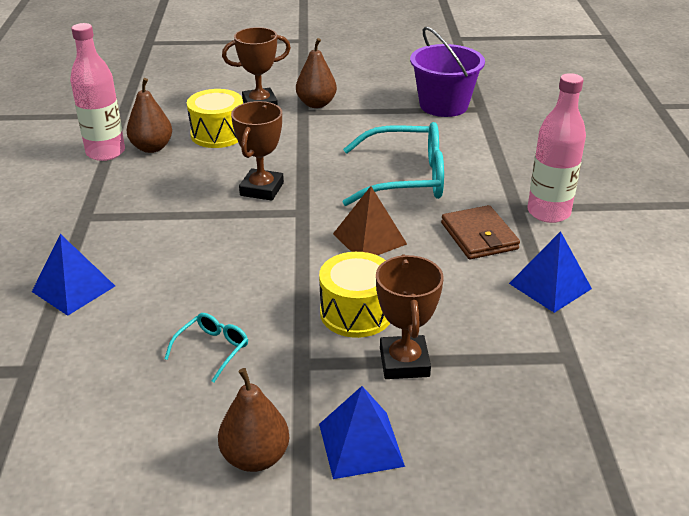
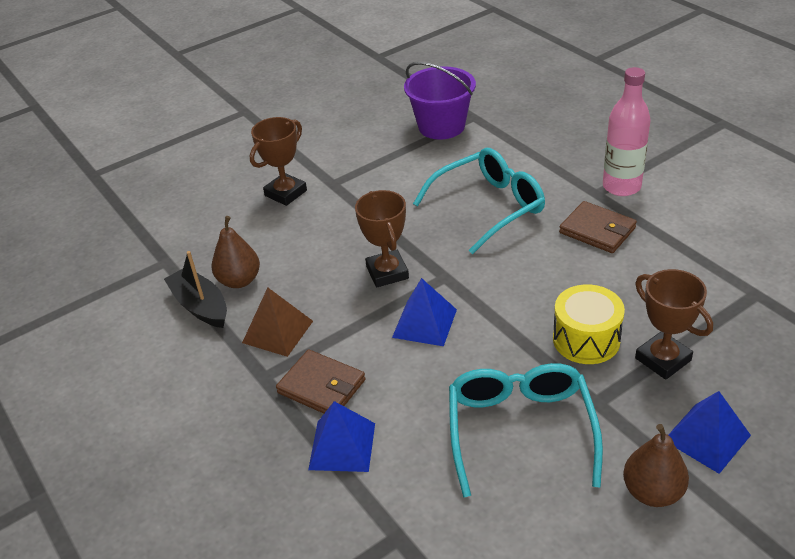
camera: 30 degrees left, 5 degrees up
(105, 152) = (200, 306): pink bottle -> black boat
(113, 242) = (321, 386): none -> brown wallet
(212, 349) = (520, 430): turquoise glasses -> turquoise glasses, size x2.19
(218, 134) = (284, 239): yellow drum -> none
(316, 104) = (335, 170): brown pear -> none
(369, 239) = (523, 273): brown pyramid -> brown pyramid (278, 331)
(550, 286) = (687, 246): blue pyramid -> blue pyramid (424, 323)

